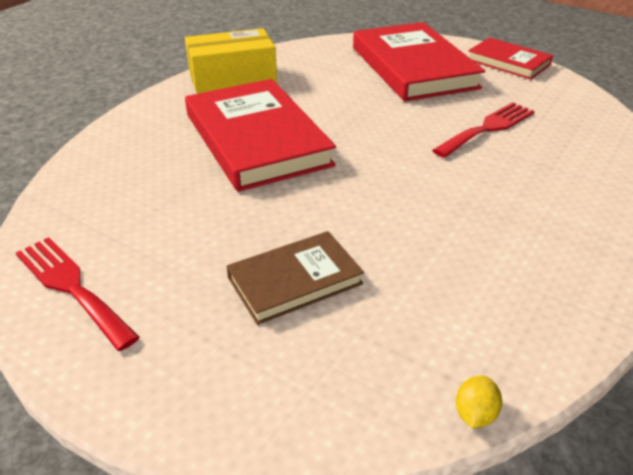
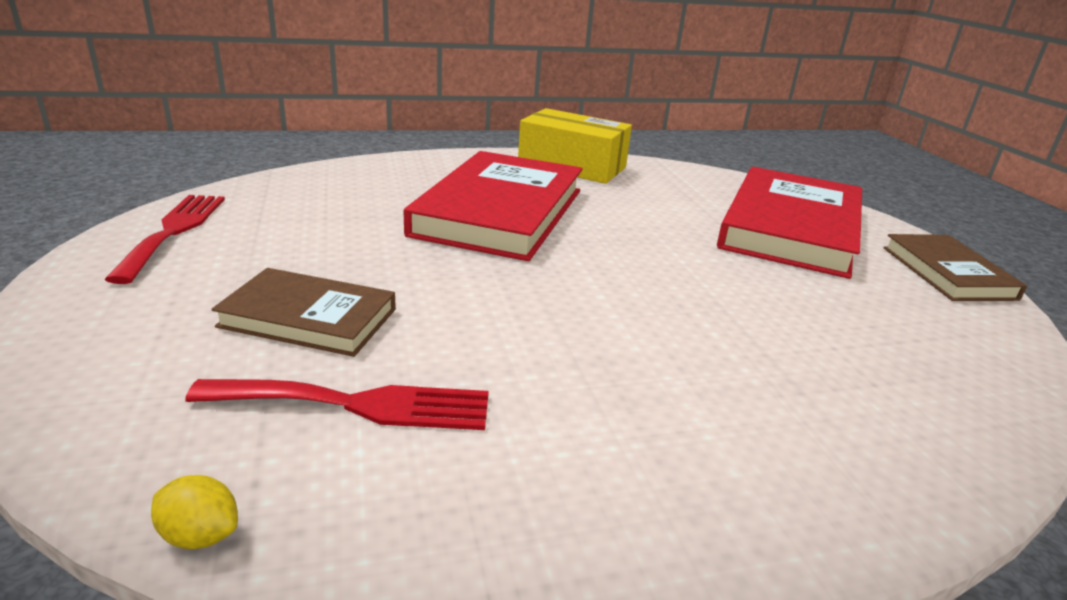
camera: 40 degrees right, 10 degrees down
(475, 414) = (200, 535): yellow lemon -> yellow lemon turned 45 degrees clockwise
(488, 128) = (781, 314): red fork -> red fork (357, 404)
(508, 62) = (947, 273): red book -> brown book

